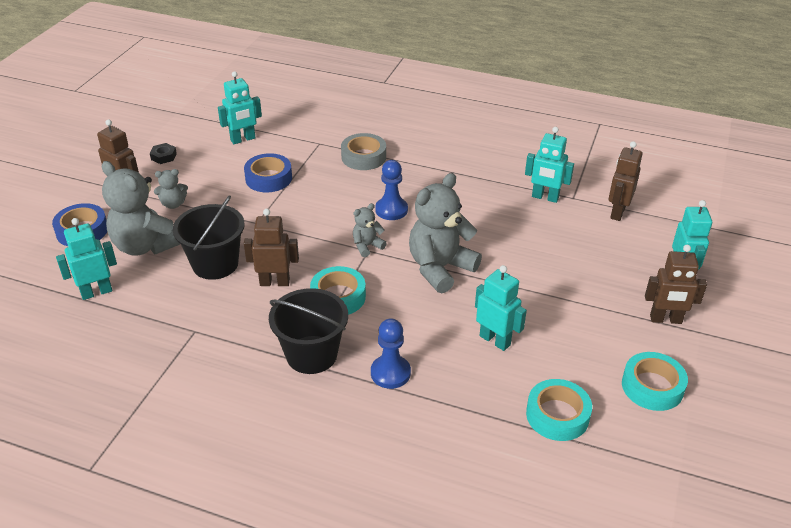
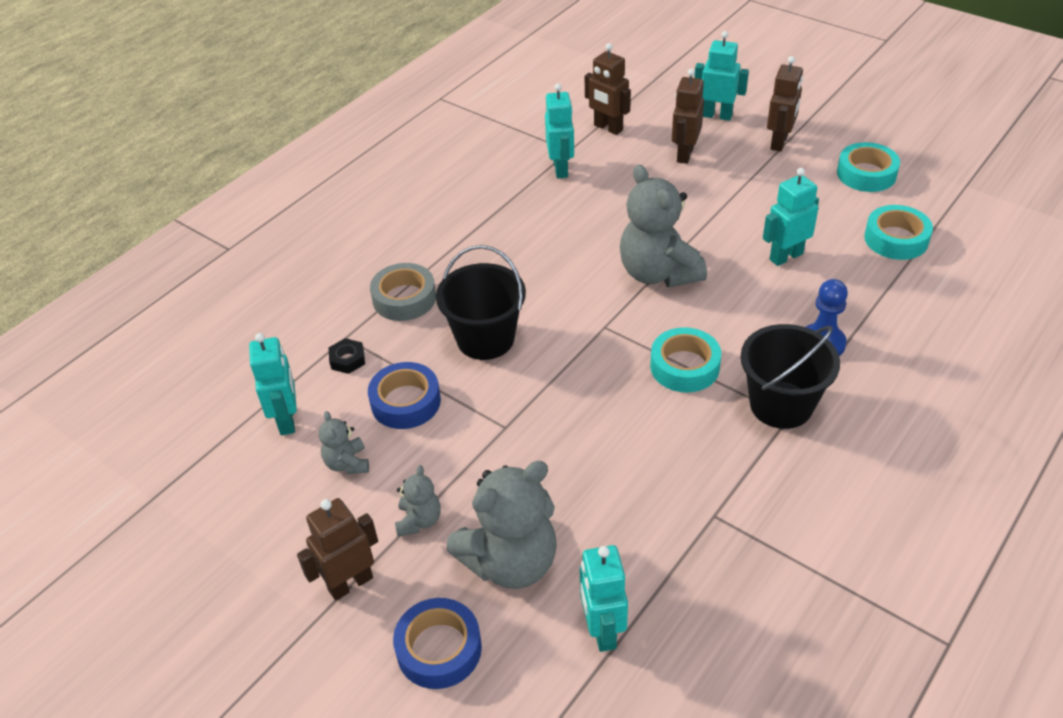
camera: 70 degrees left, 5 degrees up
(163, 156) = (279, 525): black nut -> black nut (347, 359)
(215, 264) = (582, 481): black bucket -> black bucket (485, 339)
(274, 282) = (640, 422): brown robot -> brown robot (684, 154)
(367, 246) = (596, 326): grey teddy bear -> grey teddy bear (347, 463)
(391, 210) = (532, 293): blue pawn -> none
(545, 197) = (561, 169): turquoise robot -> turquoise robot turned 45 degrees counterclockwise

